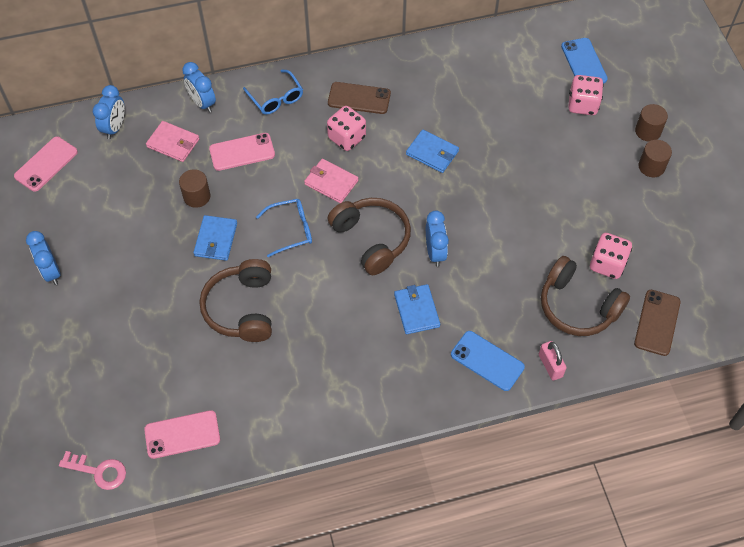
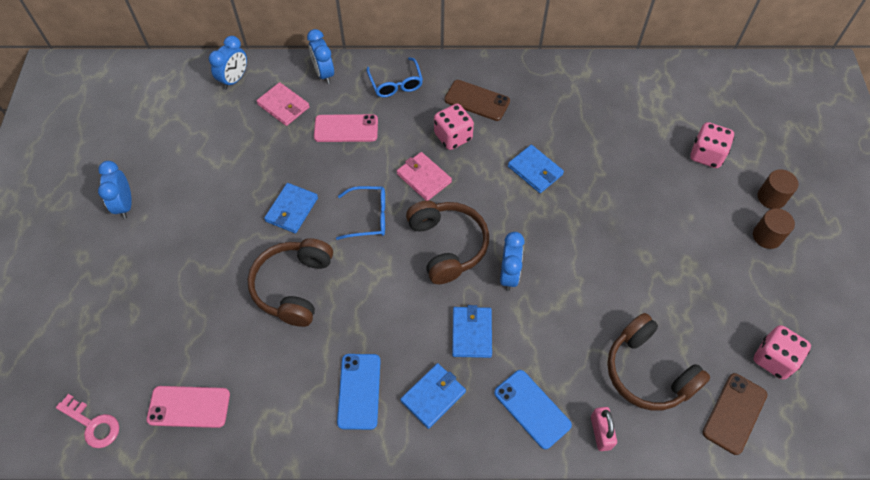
camera: 15 degrees right, 0 degrees up
(46, 164) = (159, 100): pink phone -> none
(197, 196) = (288, 162): brown cylinder -> none
(398, 372) = (433, 396): none -> blue wallet
(584, 63) = (718, 112): blue phone -> blue phone (359, 391)
(607, 264) = (693, 332): pink dice -> pink dice (773, 359)

